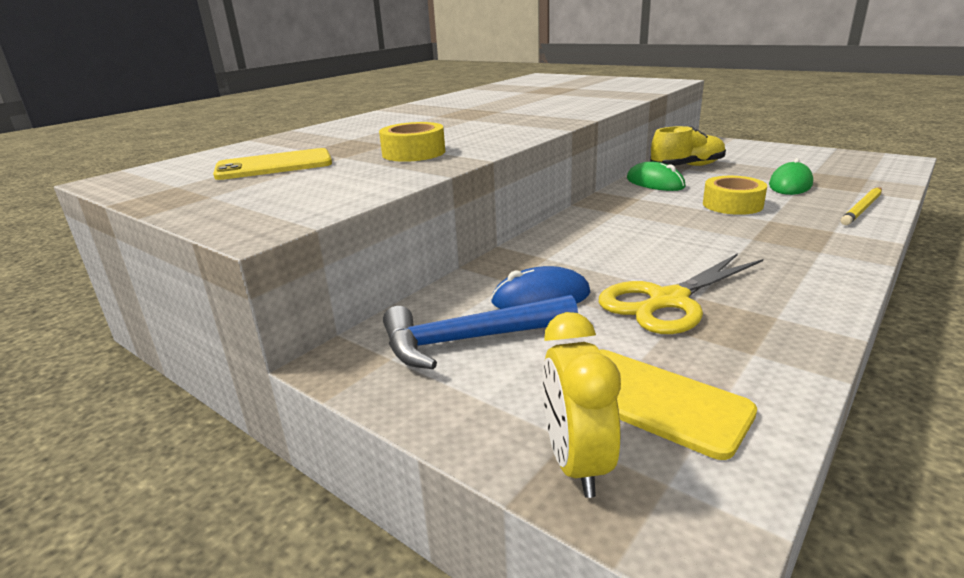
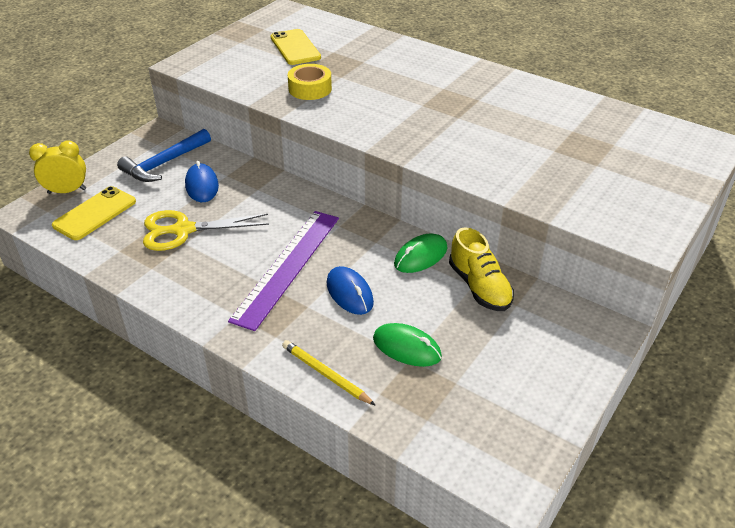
camera: 85 degrees right, 15 degrees up
(468, 340) = (164, 164): blue hammer -> blue hammer turned 120 degrees counterclockwise
(668, 301) = (183, 230): yellow scissors -> yellow scissors turned 60 degrees counterclockwise
(709, 231) = (287, 267): none -> purple ruler
(732, 204) = (349, 293): yellow tape -> blue mouse

